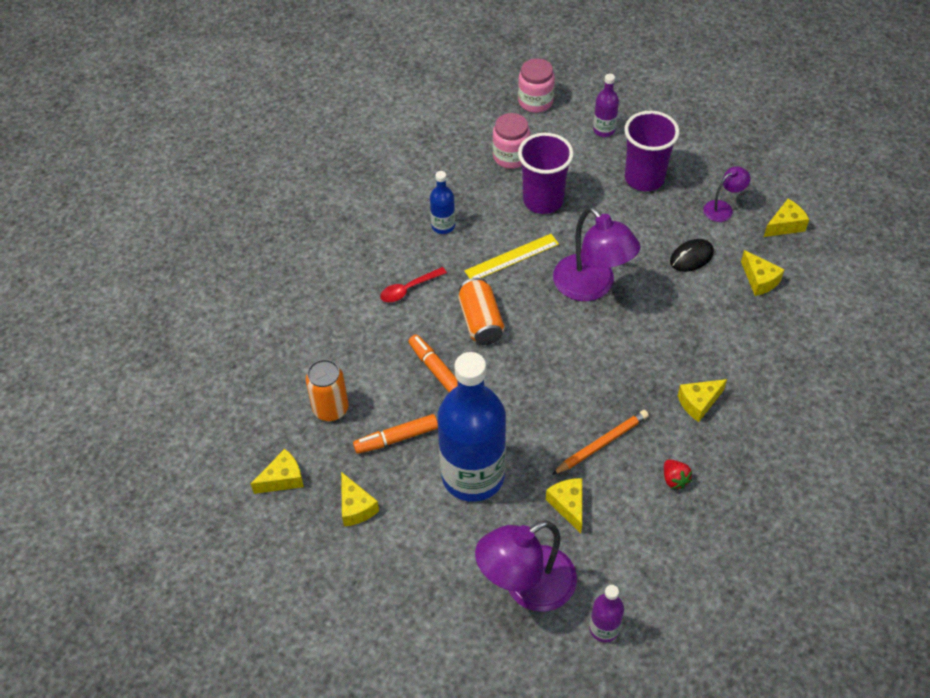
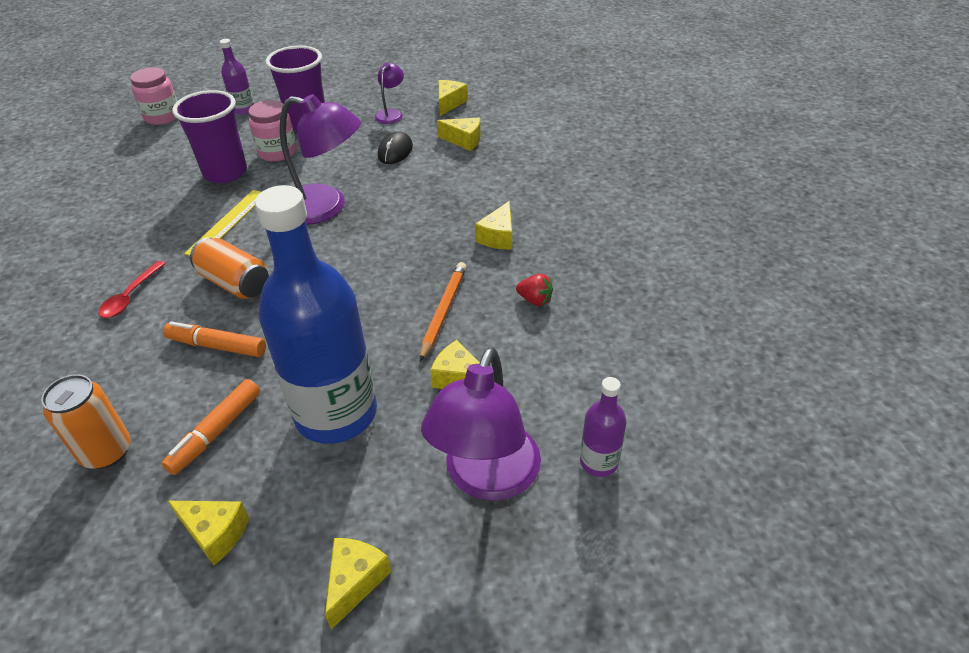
camera: 40 degrees left, 10 degrees down
(283, 479) = (86, 567): yellow cheese -> yellow cheese (355, 582)
(443, 226) = (133, 232): blue bottle -> none
(511, 156) = (167, 158): pink jar -> pink jar (277, 152)

